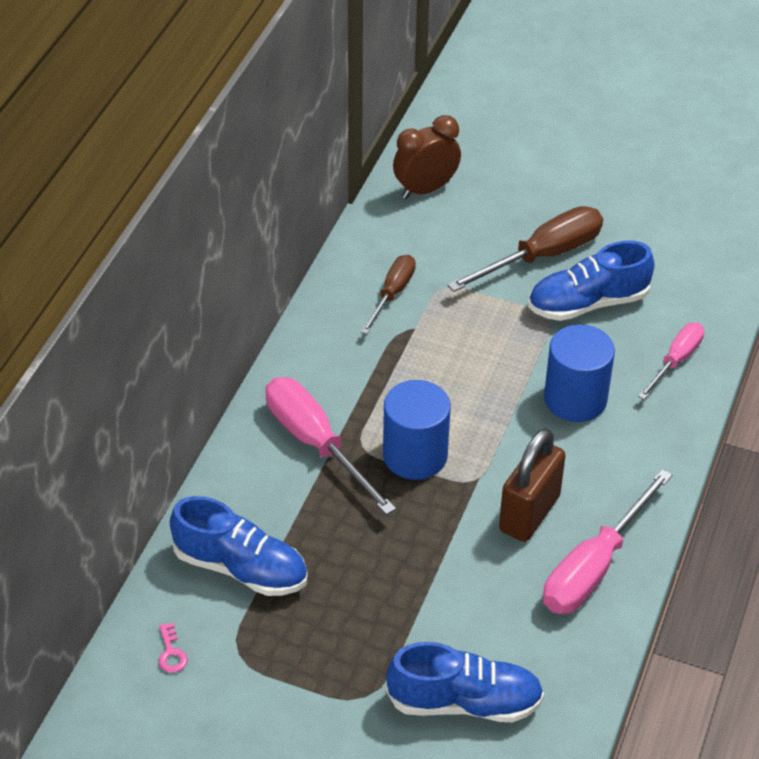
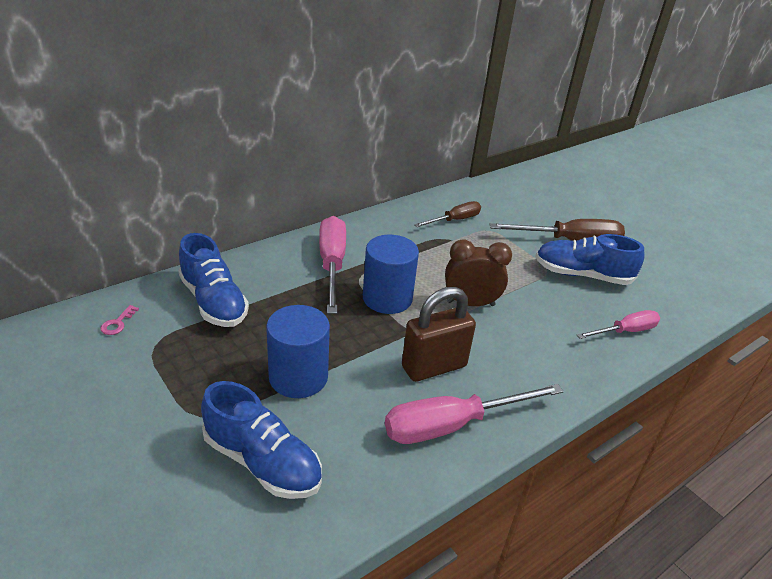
camera: 30 degrees right, 10 degrees down
(425, 189) = (521, 187): brown clock -> brown clock (470, 303)
(575, 399) = (529, 319): blue cylinder -> blue cylinder (298, 377)

